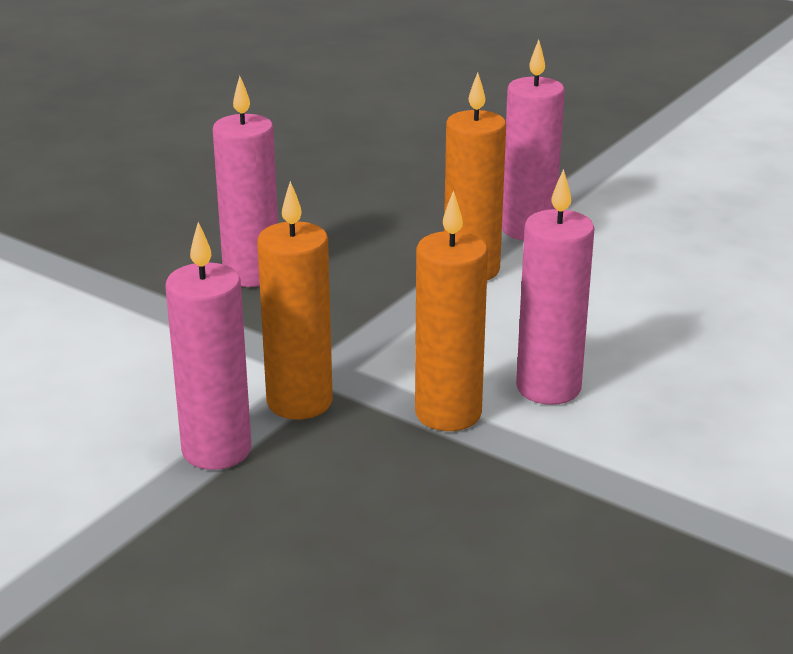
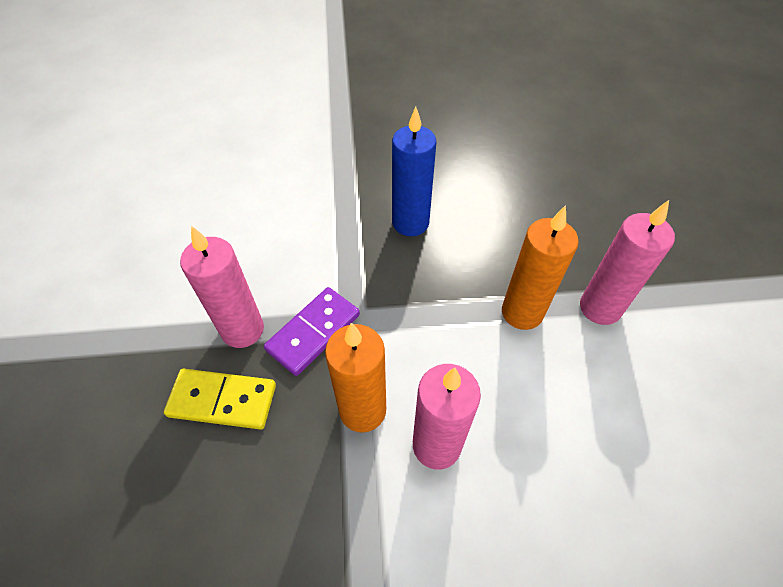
camera: 50 degrees right, 25 degrees up
(251, 274) = (410, 223): pink candle -> blue candle
(297, 504) = (223, 400): none -> yellow domino
(299, 402) = (313, 332): orange candle -> purple domino

